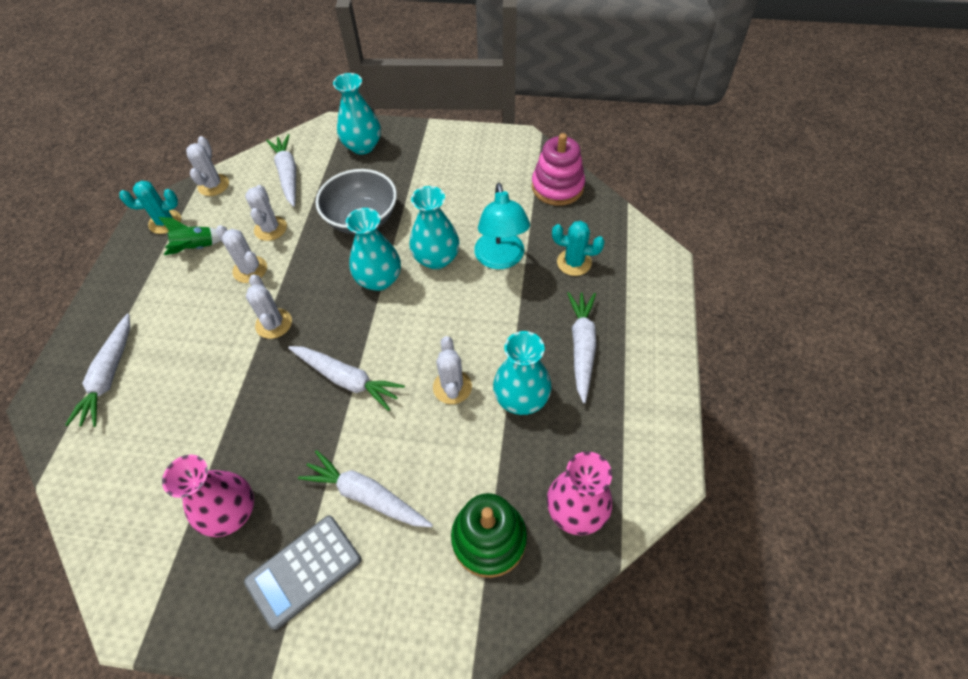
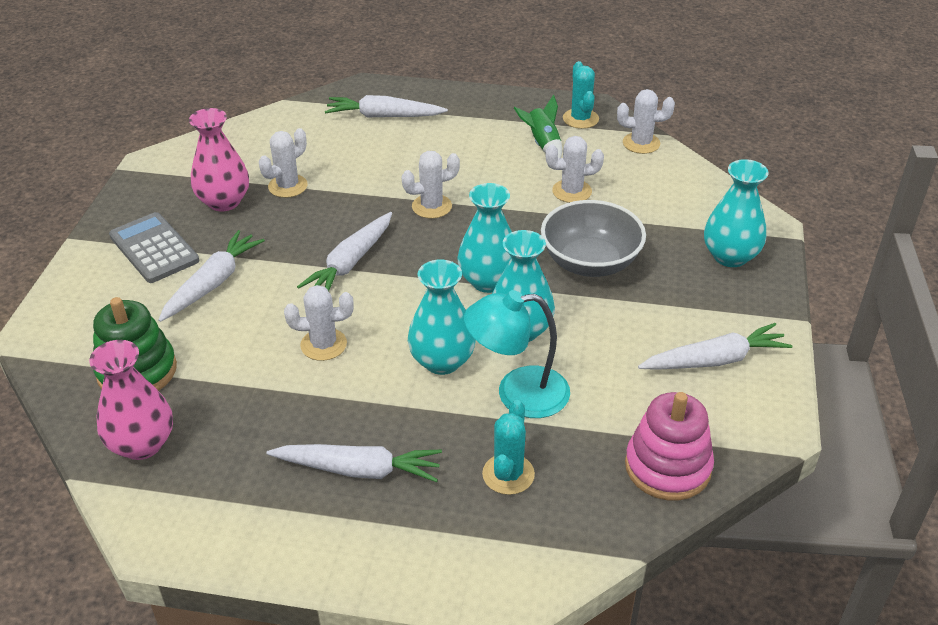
camera: 90 degrees right, 15 degrees down
(250, 270) = (509, 183): white cactus -> white cactus (288, 186)
(288, 175) = (665, 196): white carrot -> white carrot (715, 360)
(521, 398) = (295, 404): turquoise vase -> turquoise vase (442, 361)

